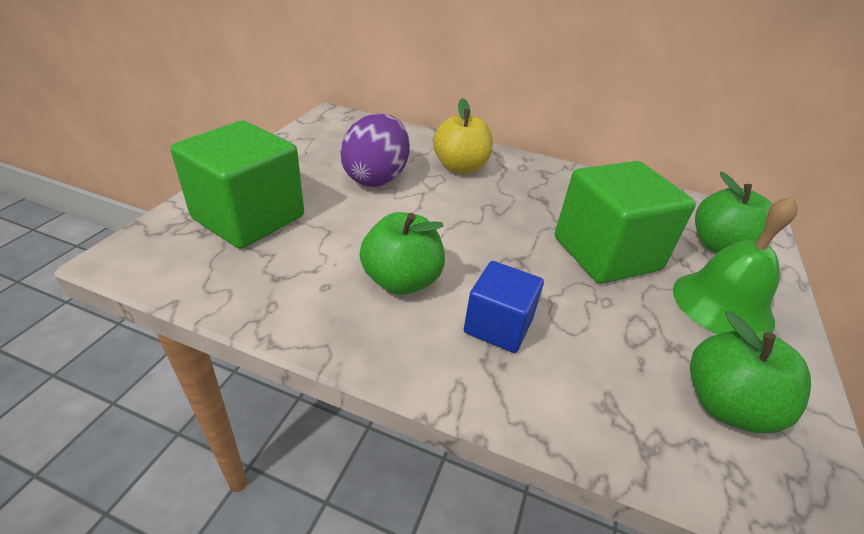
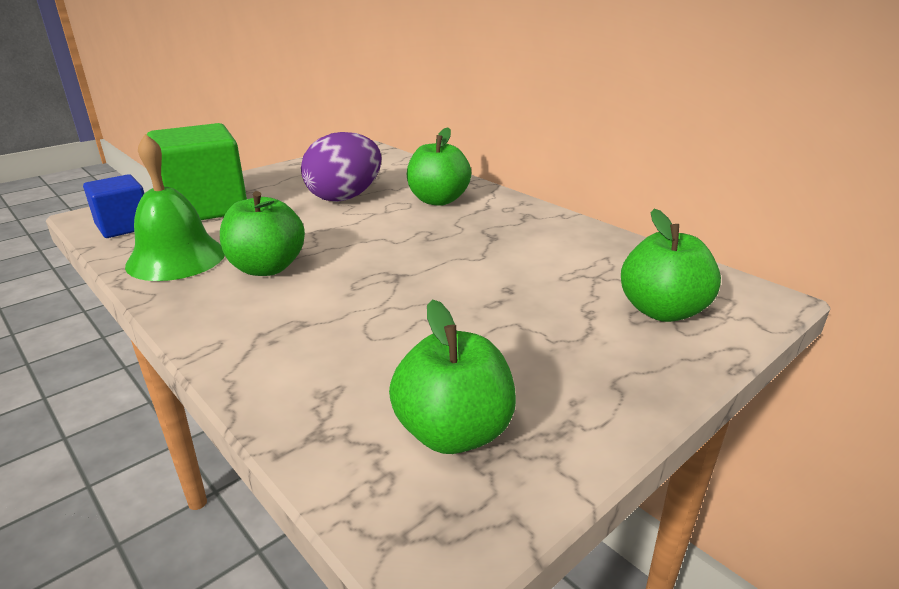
camera: 30 degrees right, 10 degrees down
(460, 167) = (438, 200): yellow apple -> green apple
(498, 326) = (306, 315): blue cube -> blue cube (124, 226)
(606, 253) = (500, 288): green cube -> none
(722, 304) = (583, 357): green bell -> green bell (176, 258)

